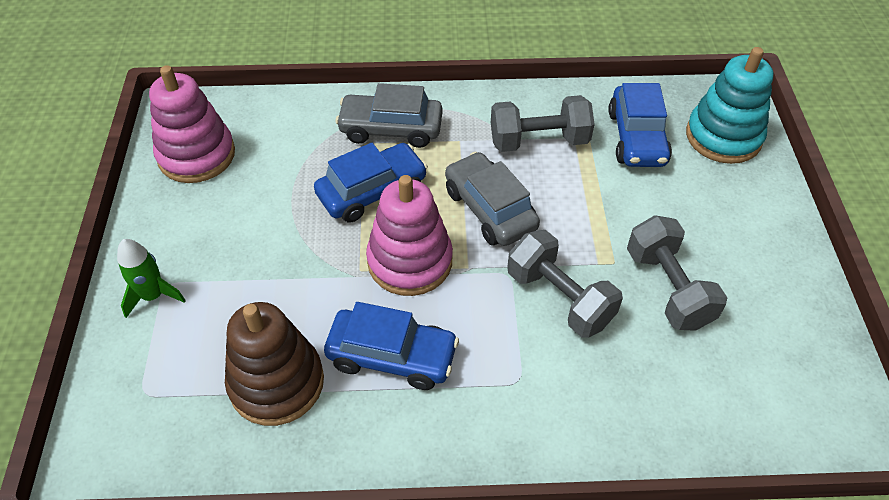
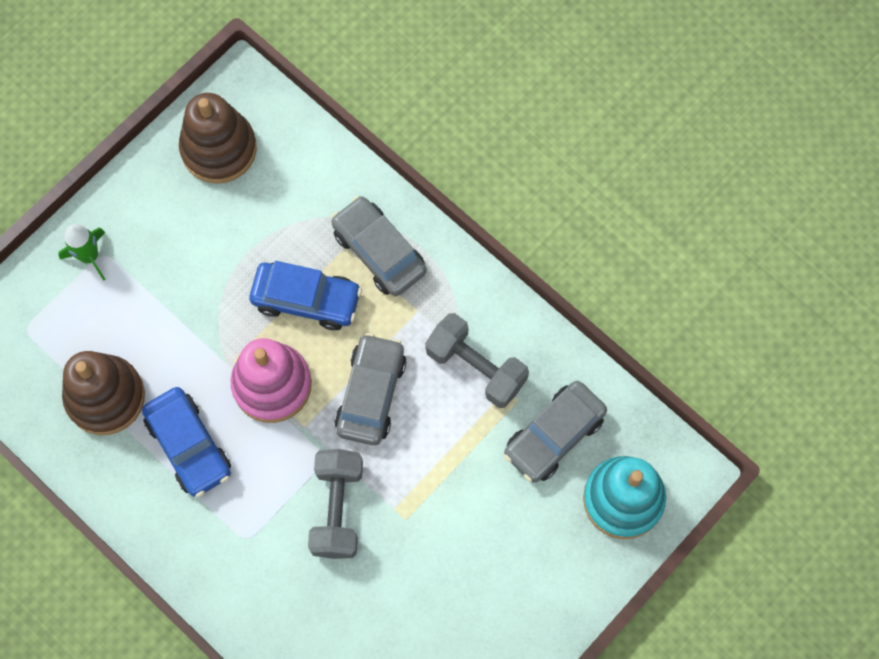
camera: 45 degrees right, 20 degrees up
(196, 155) = (219, 149): pink stacking toy -> brown stacking toy
(637, 138) = (554, 435): blue car -> grey car
(668, 288) = (417, 573): grey dumbbell -> none

